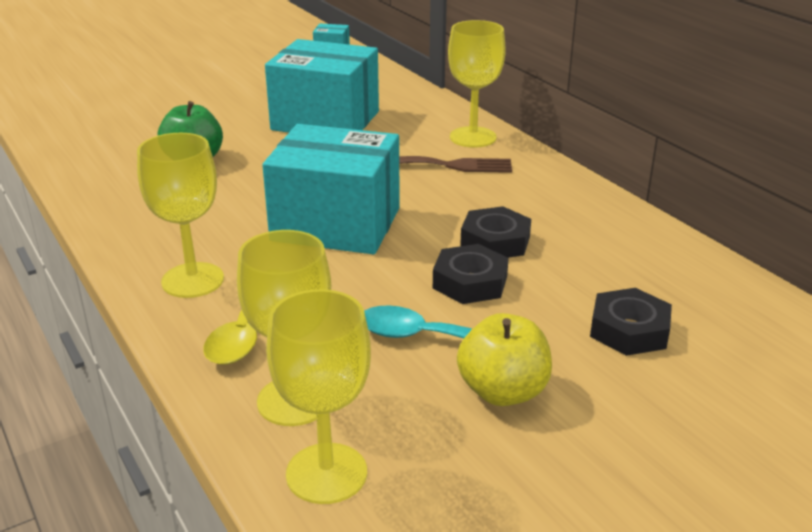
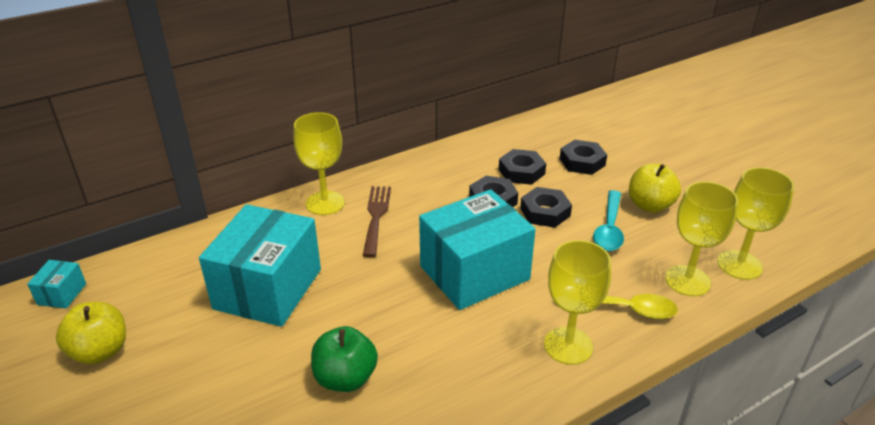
camera: 90 degrees left, 5 degrees up
(261, 71) = (100, 351): none -> yellow apple
(336, 224) = (474, 273): turquoise box -> turquoise box turned 45 degrees clockwise
(579, 268) = (521, 171): none -> black nut

